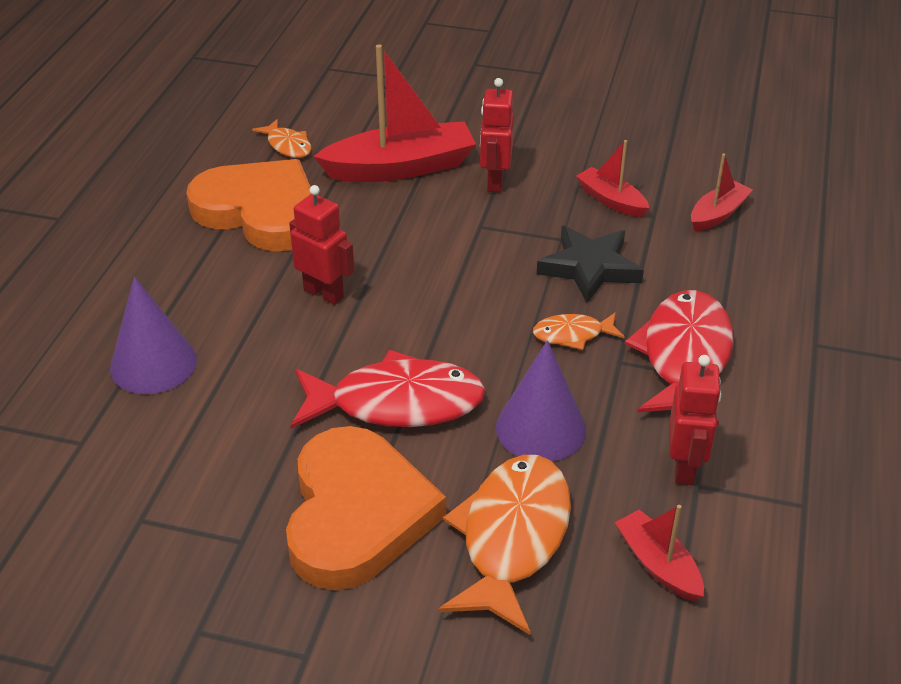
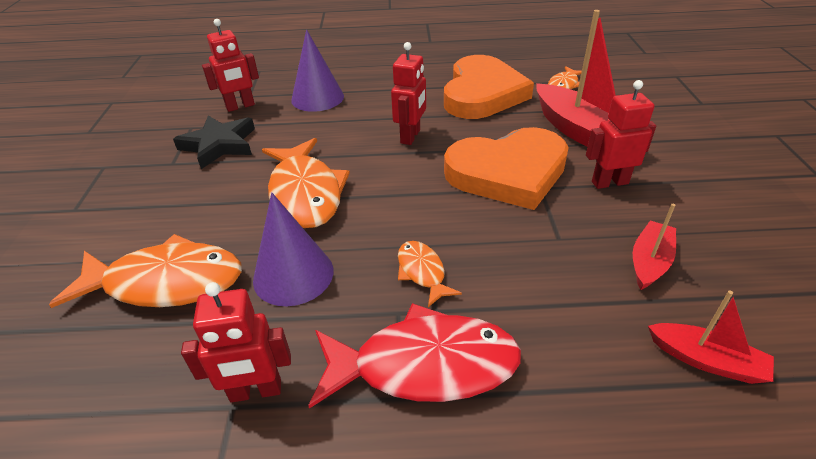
camera: 75 degrees right, 0 degrees up
(113, 454) = (240, 106): none -> red robot
(357, 514) = (193, 201): orange heart -> orange heart (508, 173)
(396, 403) = (305, 193): red fish -> orange fish
(590, 268) = (527, 266): black star -> black star (219, 145)
(658, 564) = (126, 388): red boat -> none

